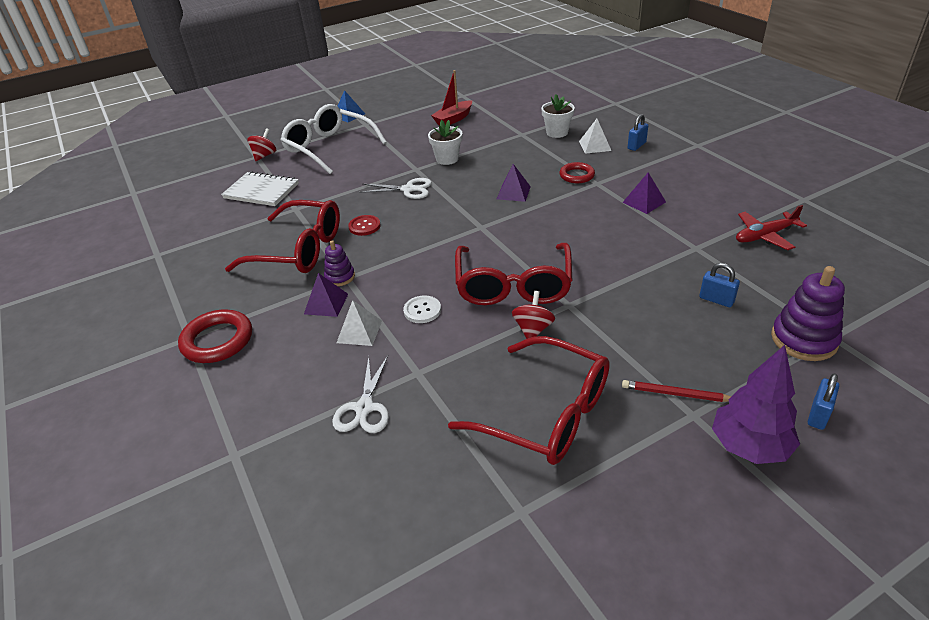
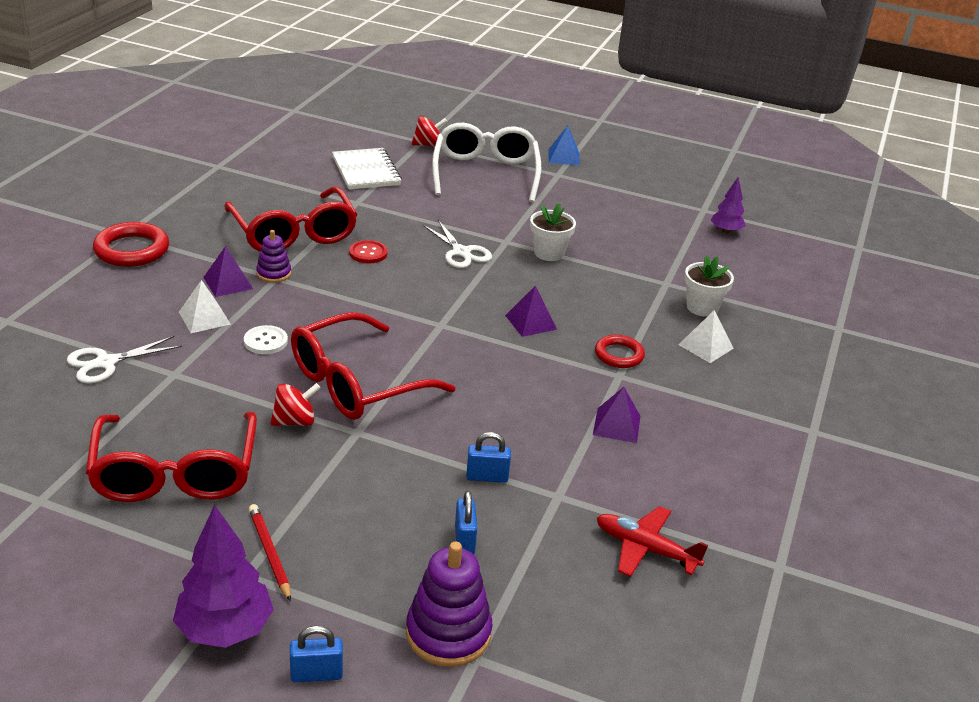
camera: 45 degrees right, 5 degrees down
(453, 119) = (640, 224): red boat -> none
(491, 97) = (726, 231): none -> purple tree
(636, 146) = (747, 379): blue padlock -> blue padlock (487, 477)

